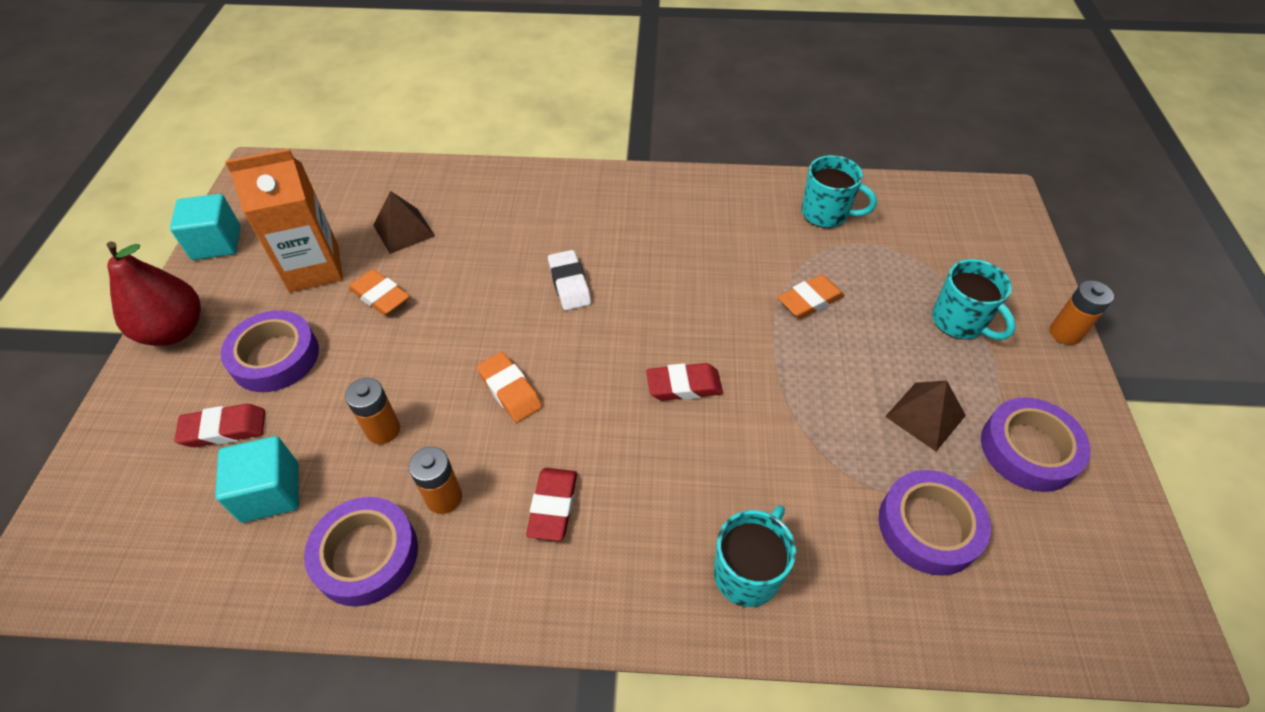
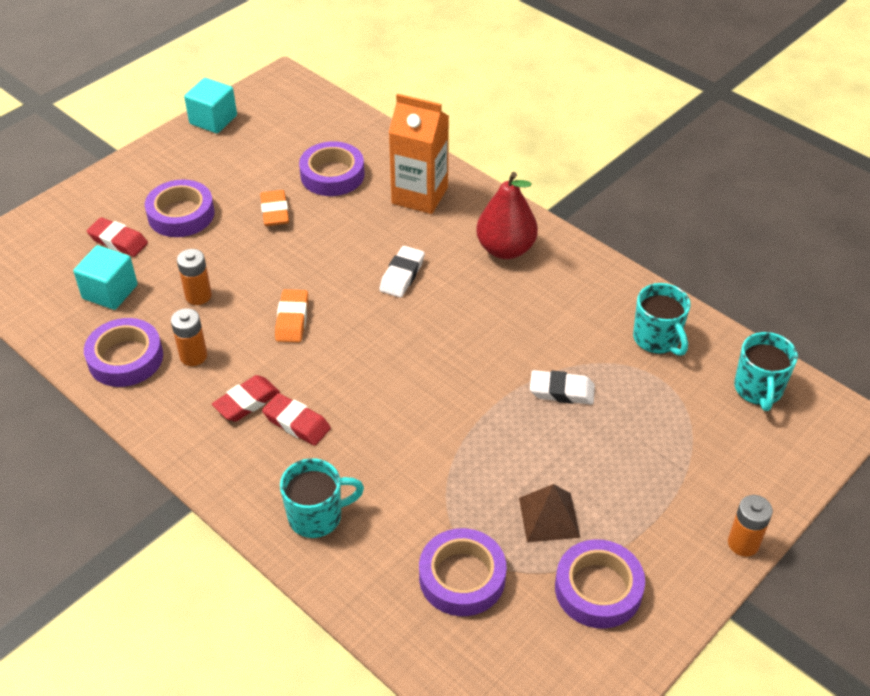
camera: 40 degrees right, 5 degrees down
(174, 330) = (143, 165): red pear -> red pear (505, 249)
(314, 268) = (253, 170): orange carton -> orange carton (419, 195)
(403, 230) = (332, 175): brown pyramid -> purple tape
(684, 386) = (403, 388): red eraser -> red eraser (297, 423)
(810, 301) = (561, 391): orange eraser -> white eraser
(959, 322) = (663, 479): turquoise mug -> turquoise mug (758, 389)

